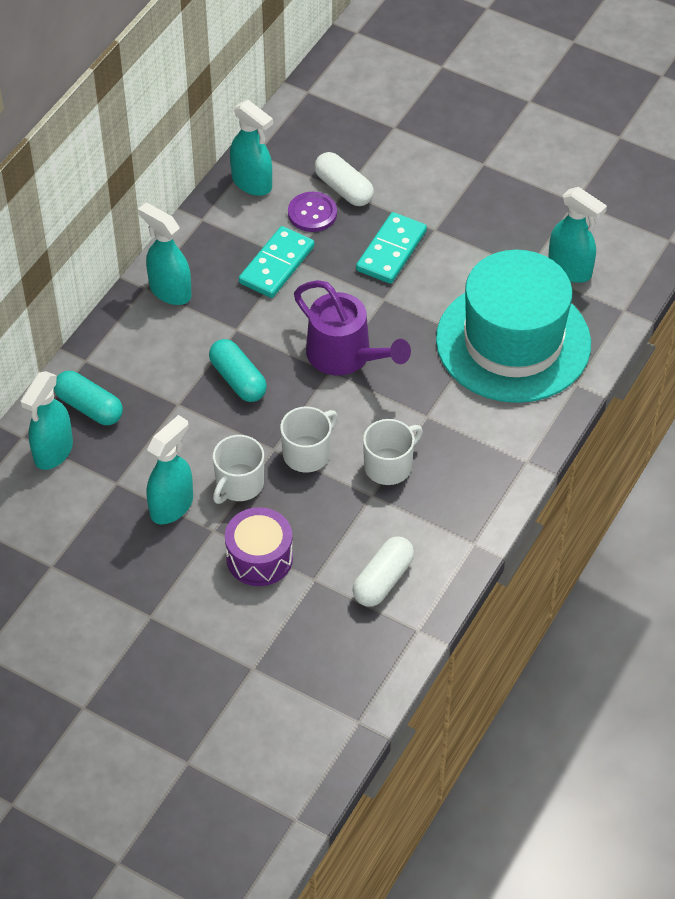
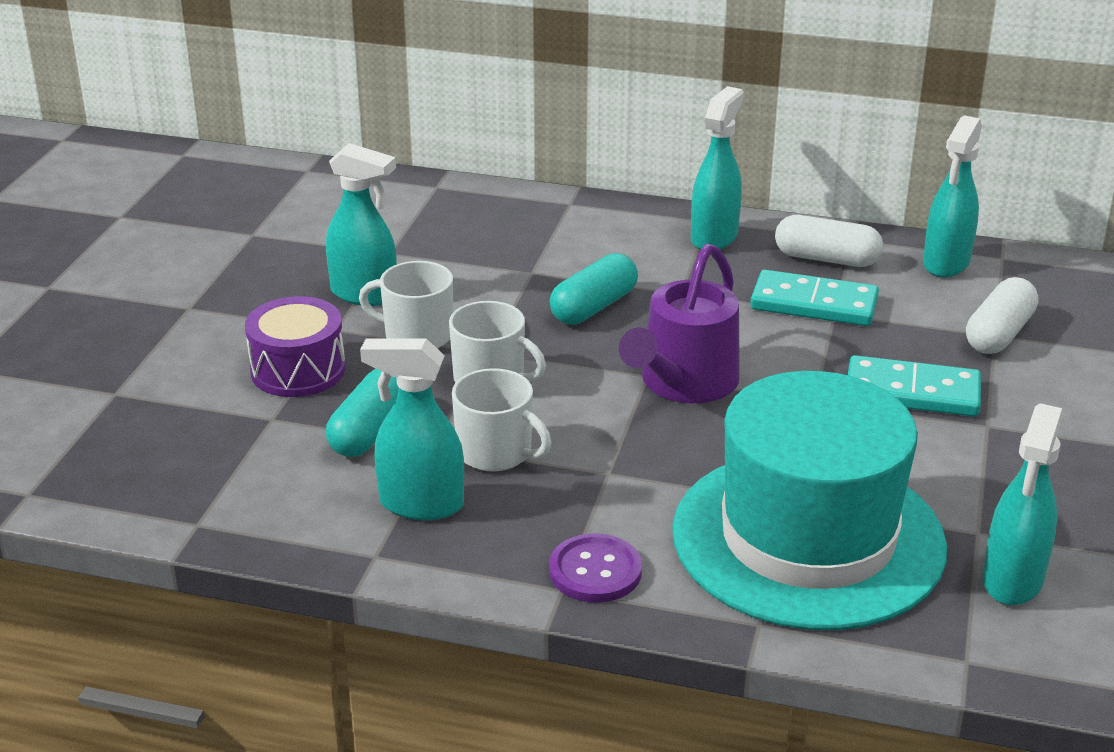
camera: 75 degrees right, 20 degrees down
(53, 452) = (420, 207): turquoise spray bottle -> turquoise spray bottle (420, 504)
(89, 407) = (498, 217): turquoise capsule -> turquoise capsule (370, 430)
(312, 213) = (930, 316): purple button -> purple button (595, 571)
(383, 580) = (282, 478): white capsule -> white capsule (826, 259)

